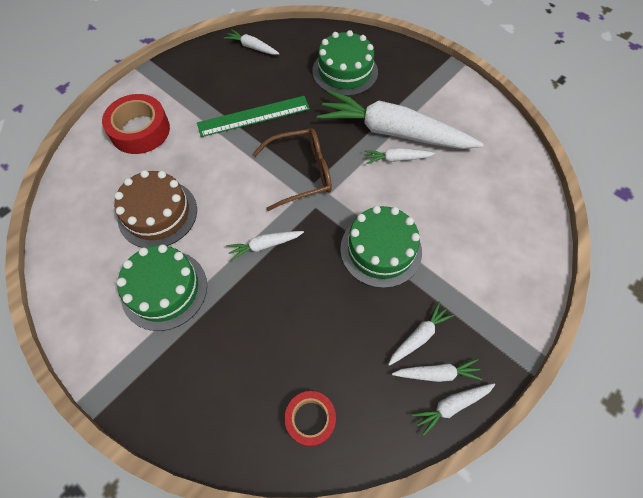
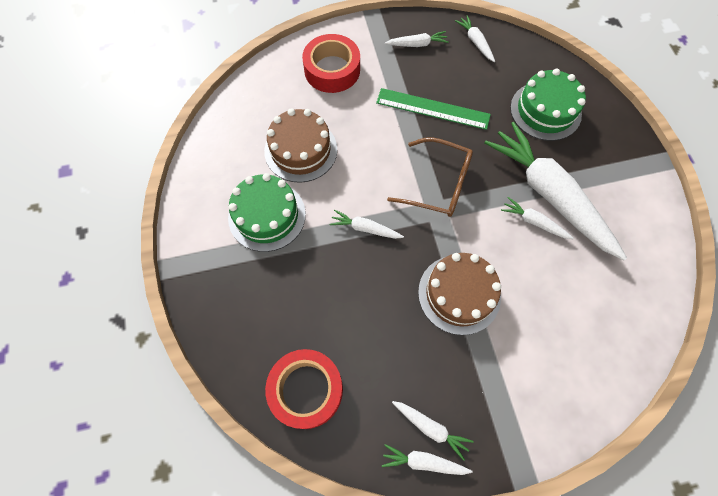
camera: 35 degrees right, 5 degrees up
(310, 419) = (306, 390): red tape -> red tape, size x1.60
(380, 250) = (459, 294): green cake -> brown cake
(419, 336) = (438, 388): white carrot -> white carrot (417, 44)

